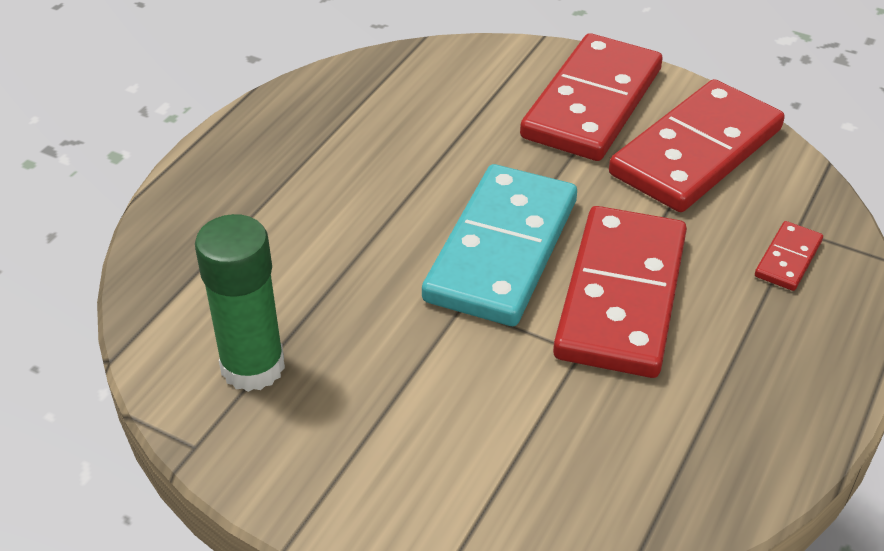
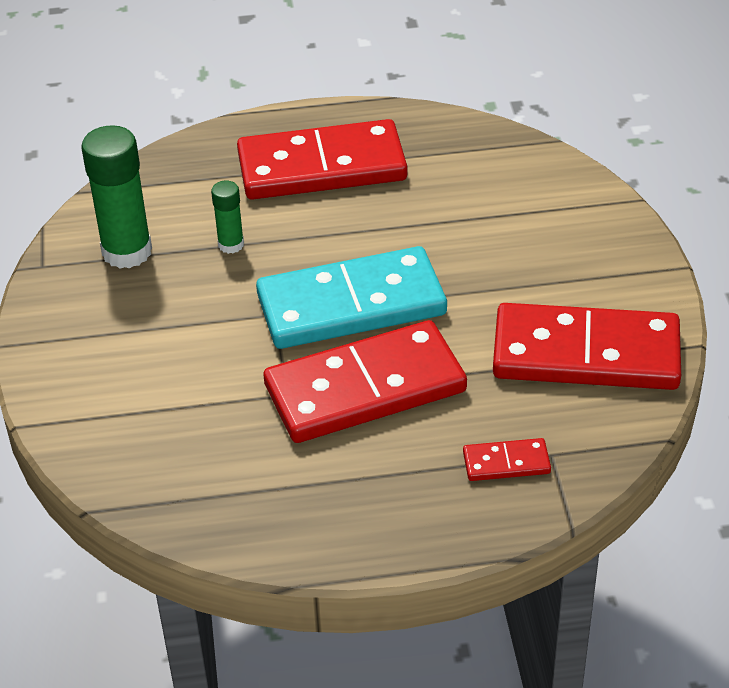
camera: 55 degrees right, 0 degrees up
(331, 286) = (231, 245): none -> green glue stick
(592, 103) = (581, 268): red domino -> red domino (322, 167)

